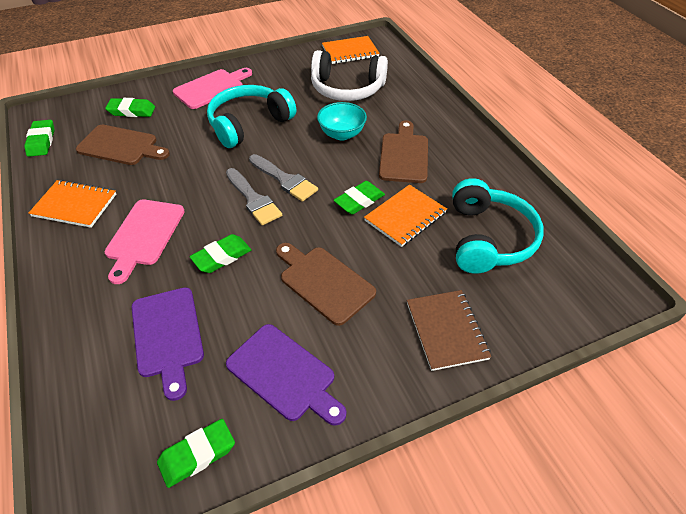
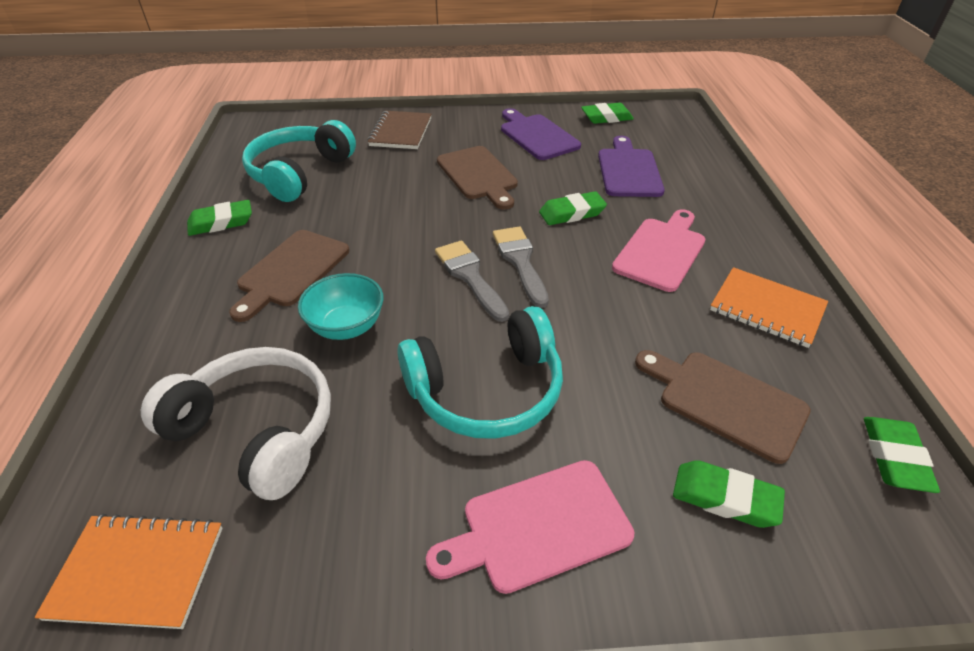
camera: 160 degrees left, 5 degrees down
(359, 201) = (394, 231): green eraser -> green eraser (221, 222)
(405, 217) = (359, 206): orange notebook -> none

